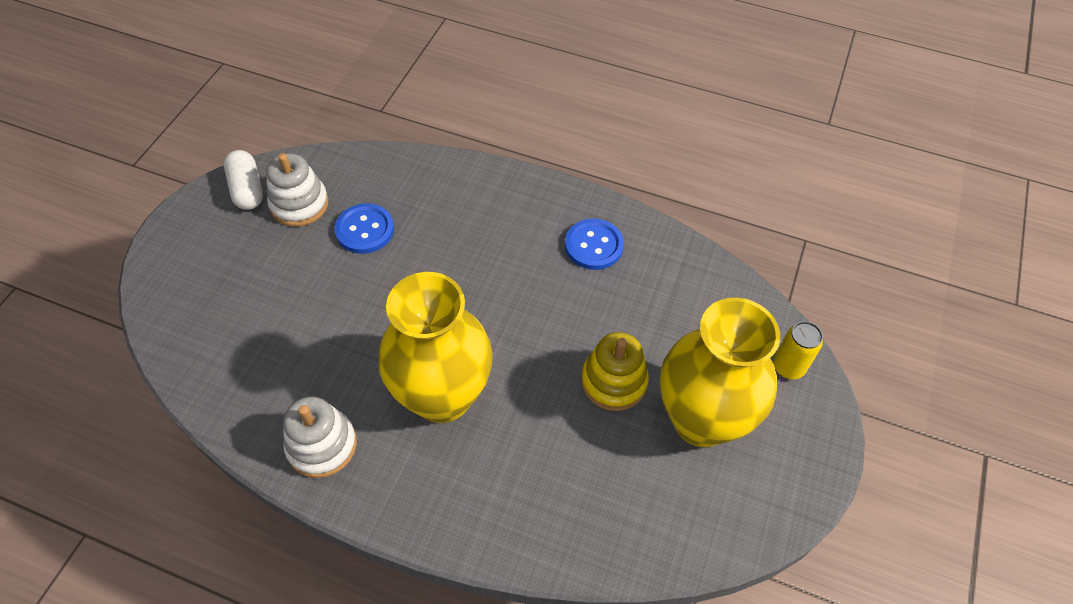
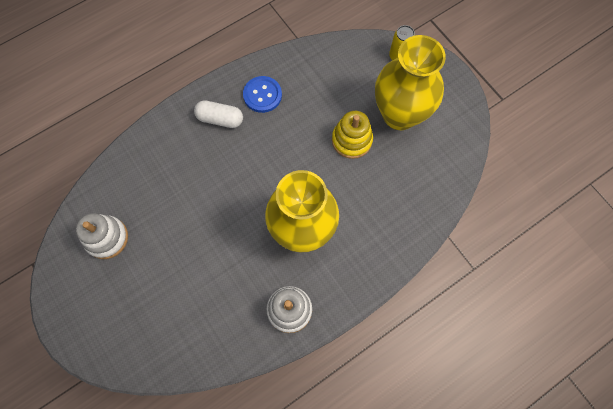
camera: 55 degrees left, 15 degrees up
(247, 189) = (68, 264): white capsule -> white capsule (220, 119)
(365, 230) = (157, 210): blue button -> none

